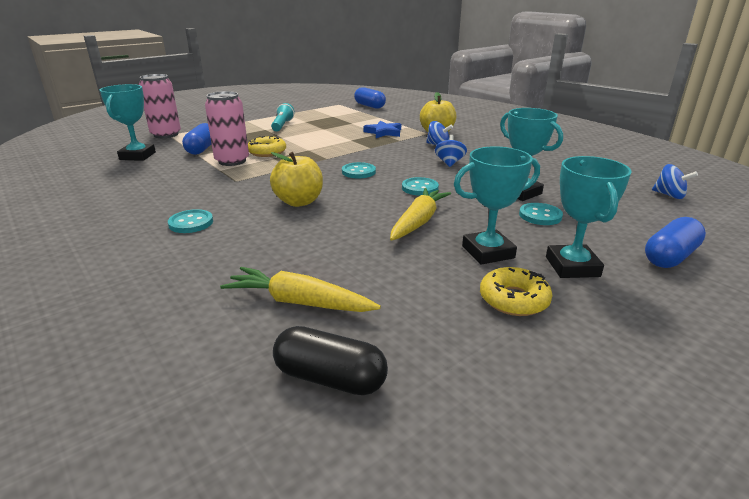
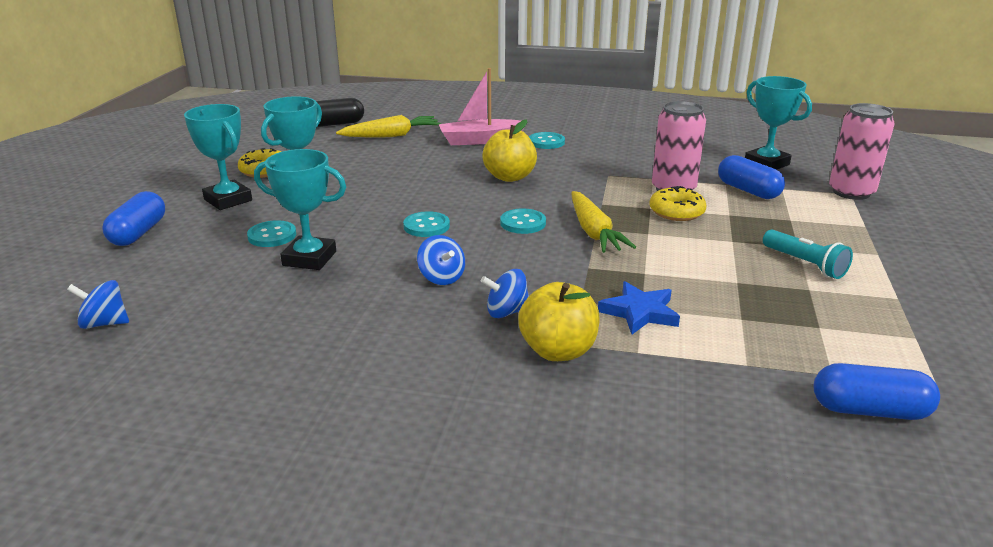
camera: 140 degrees right, 0 degrees up
(232, 250) = (480, 140): none -> pink boat
(418, 222) = (382, 194): yellow carrot -> yellow carrot (593, 232)

